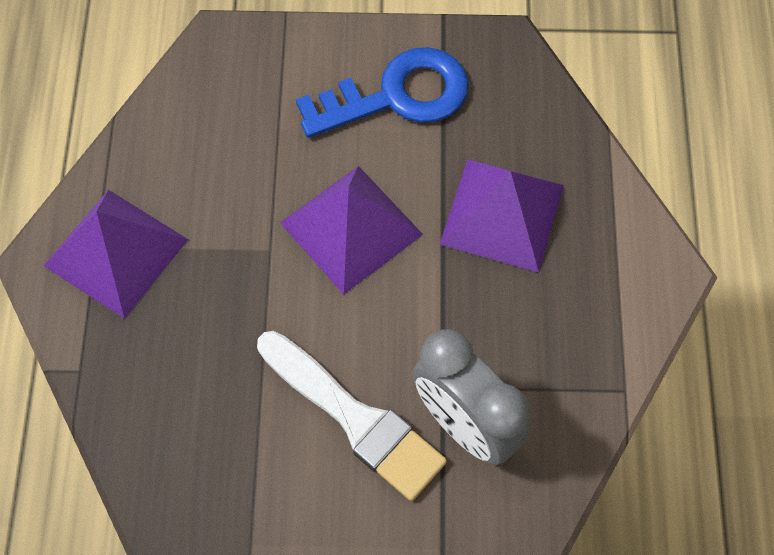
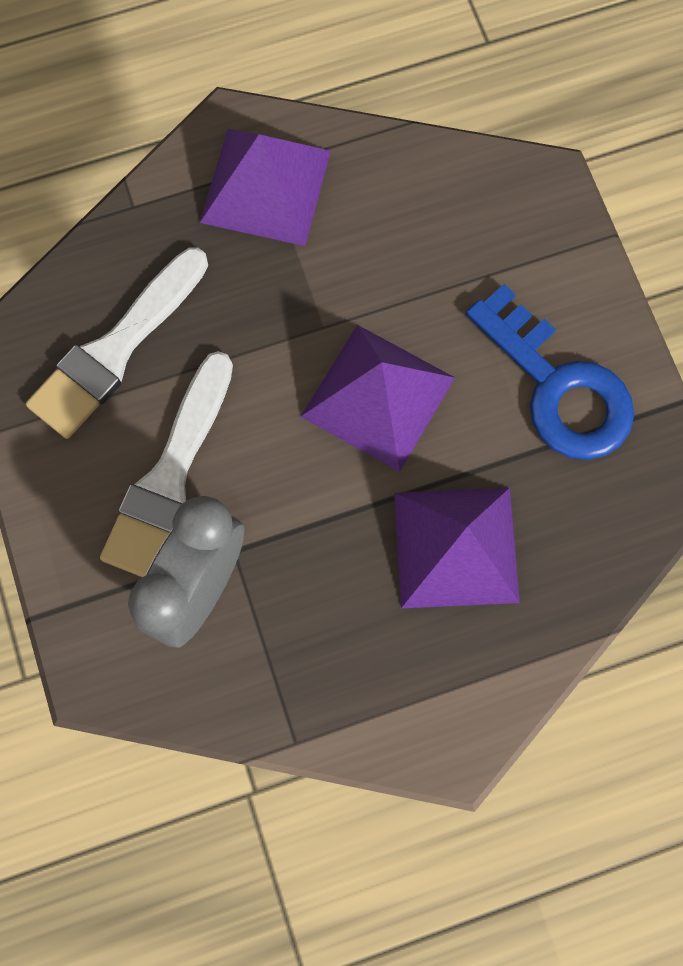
camera: 70 degrees right, 10 degrees up
(215, 429) = (116, 349): none -> white brush

